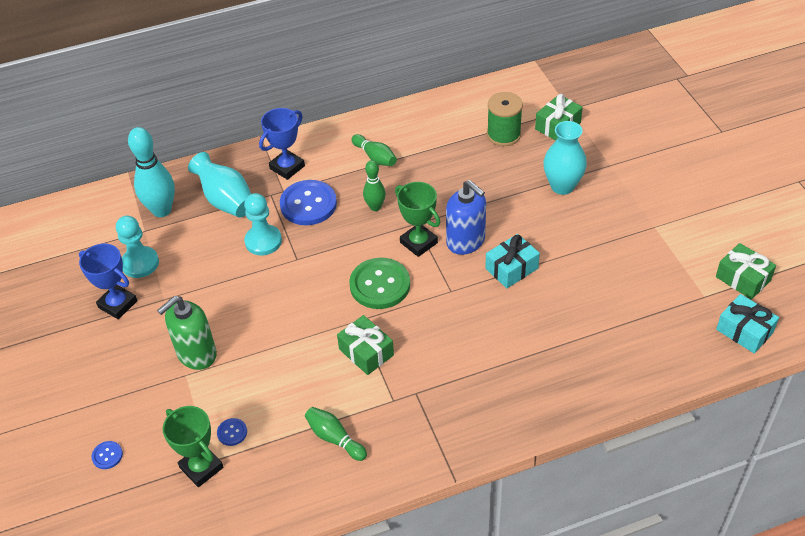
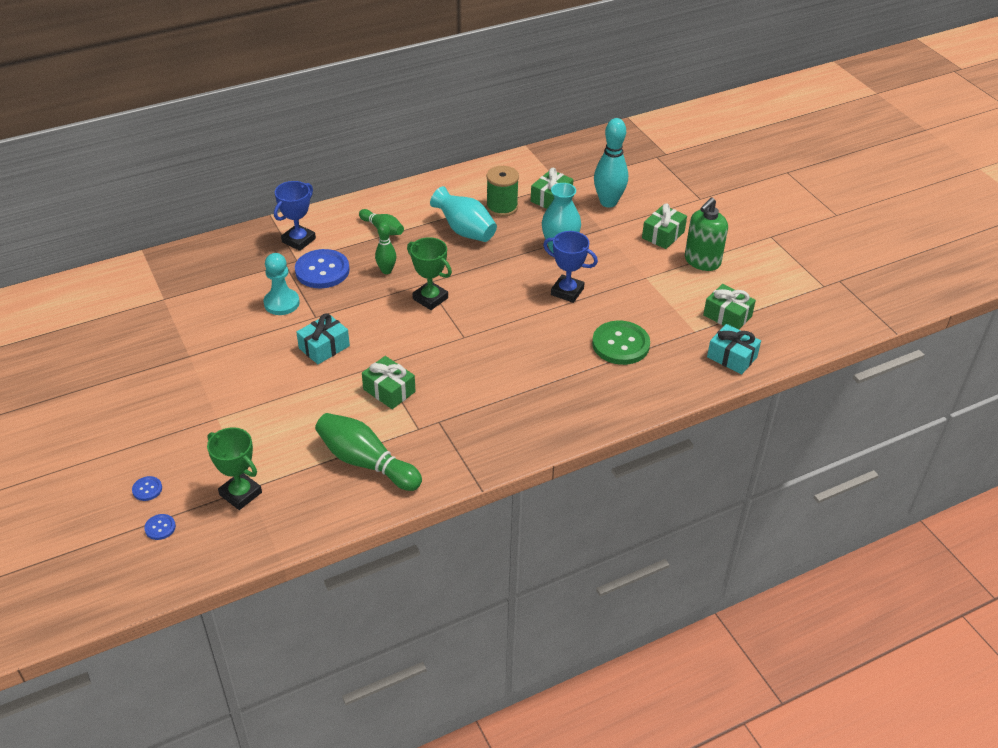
camera: 10 degrees left, 5 degrees down
(118, 304) = (144, 362): blue trophy -> blue trophy (567, 291)
(140, 263) = (162, 326): turquoise pawn -> none
(161, 210) = (179, 281): turquoise bowling pin -> turquoise bowling pin (608, 202)
(196, 354) = (226, 400): green soap dispenser -> green soap dispenser (702, 261)
(226, 201) = (242, 270): turquoise vase -> turquoise vase (465, 231)
(232, 432) = (267, 463): blue button -> blue button (160, 527)
(335, 438) = (366, 462): green bowling pin -> green bowling pin, size x1.73
(380, 285) = (397, 335): green button -> green button (620, 344)
(466, 241) = (474, 296): blue soap dispenser -> none
(511, 268) = (518, 316): turquoise gift -> turquoise gift (324, 347)
(677, 175) = (663, 235): none -> green gift

